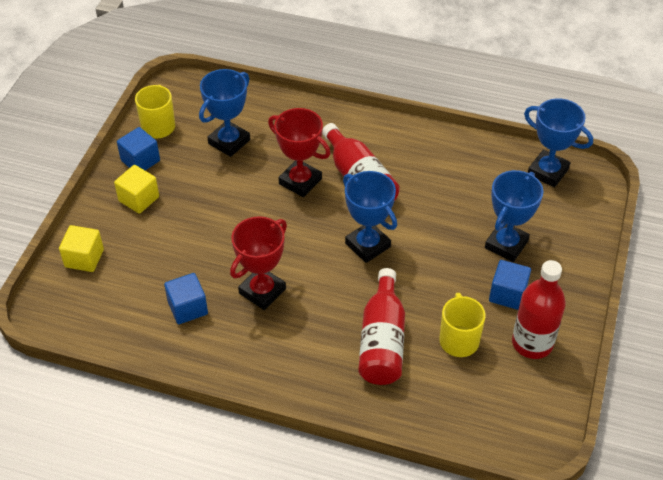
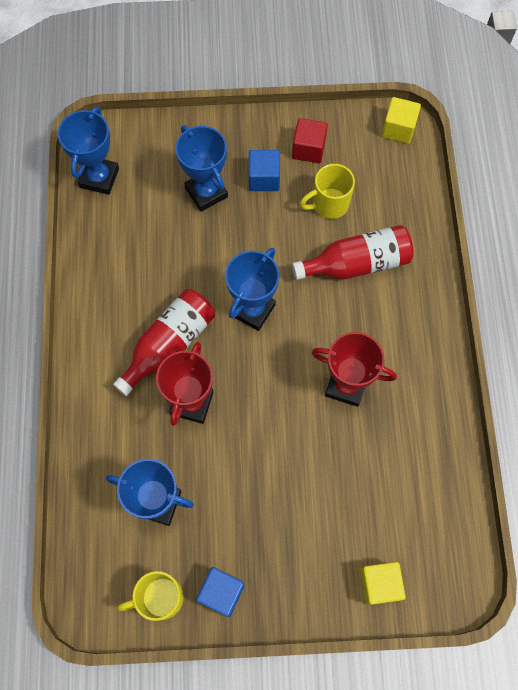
camera: 110 degrees left, 20 degrees up
(139, 199) = (278, 566): yellow cube -> yellow cube (398, 129)
(187, 308) = (394, 447): blue cube -> none
(506, 244) = (206, 192): blue trophy -> blue trophy turned 45 degrees clockwise
(532, 343) = (308, 149): red bottle -> red cube

